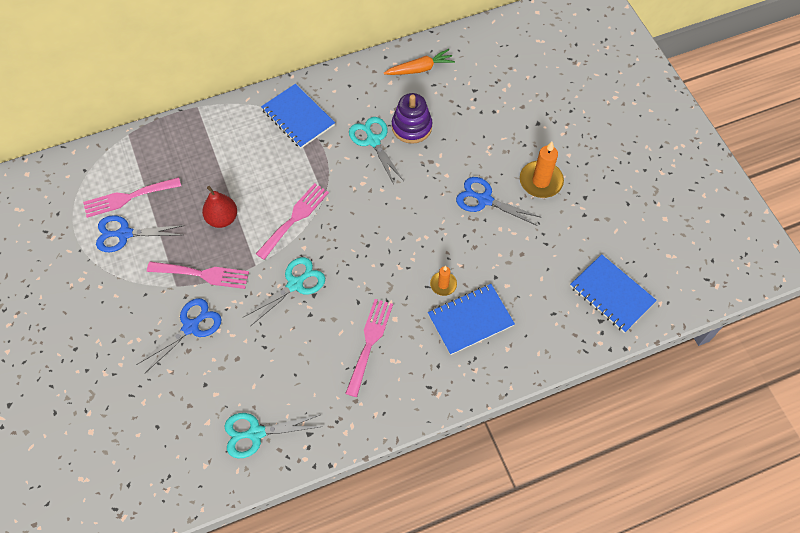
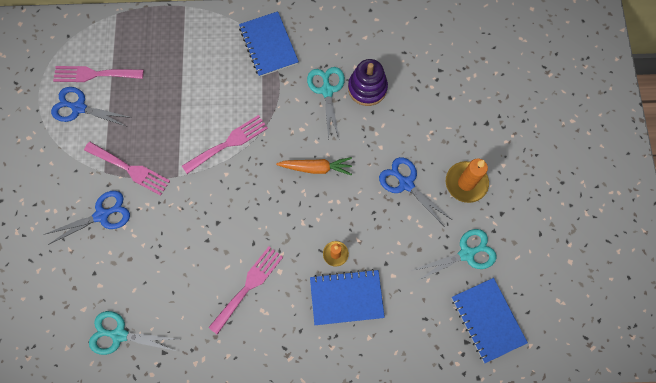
camera: 20 degrees right, 10 degrees up
(222, 218) = (166, 121): red pear -> none
(295, 284) = (205, 207): turquoise scissors -> turquoise scissors (466, 254)
(420, 69) = (397, 32): orange carrot -> orange carrot (316, 168)

